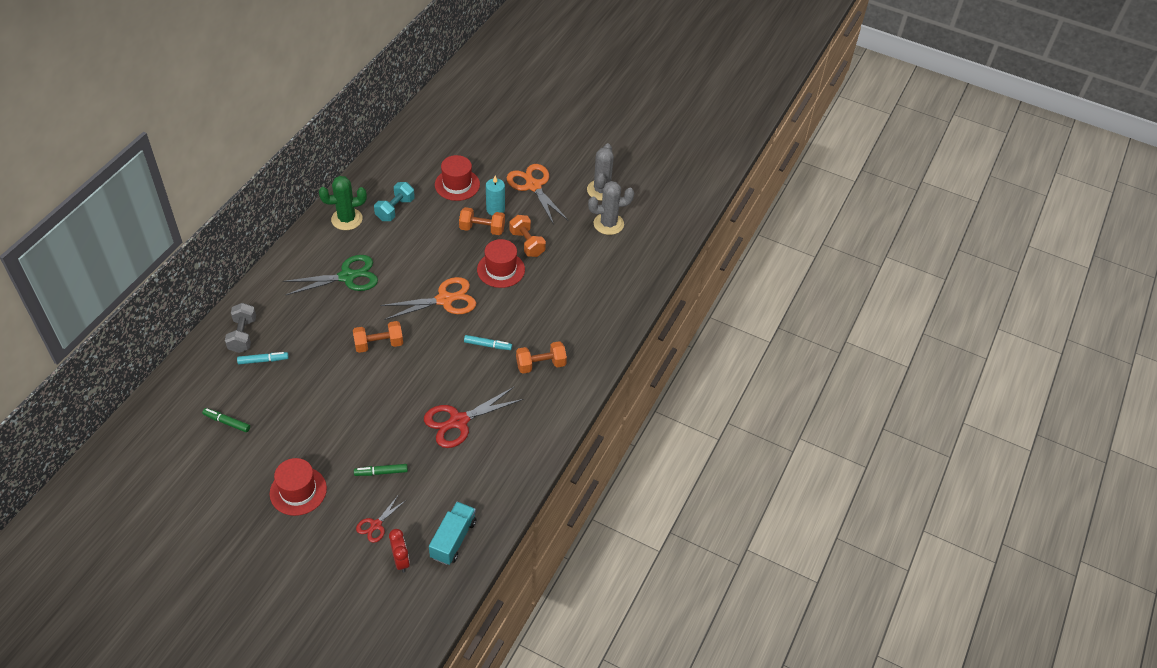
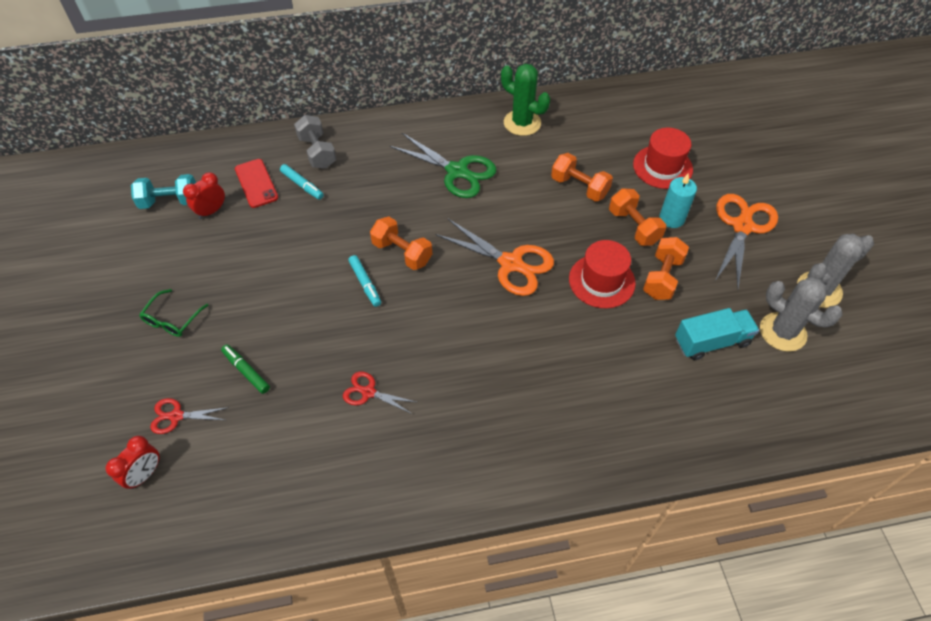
camera: 55 degrees right, 5 degrees up
(227, 422) = (211, 211): green marker -> red clock
(231, 384) = (256, 183): none -> red phone
(243, 335) = (317, 152): grey dumbbell -> grey dumbbell turned 75 degrees counterclockwise
(298, 491) = (172, 319): red hat -> green glasses
(395, 209) = (575, 146): turquoise dumbbell -> turquoise dumbbell (170, 201)
(453, 539) = (207, 506): turquoise truck -> turquoise truck (711, 342)
(459, 421) = (368, 392): red scissors -> red scissors, size x0.54
(488, 345) = (492, 344): turquoise marker -> turquoise marker (365, 284)
(541, 365) = (516, 414): orange dumbbell -> orange dumbbell (579, 187)

